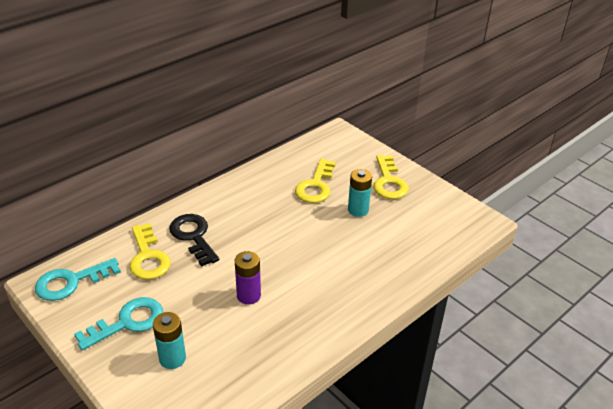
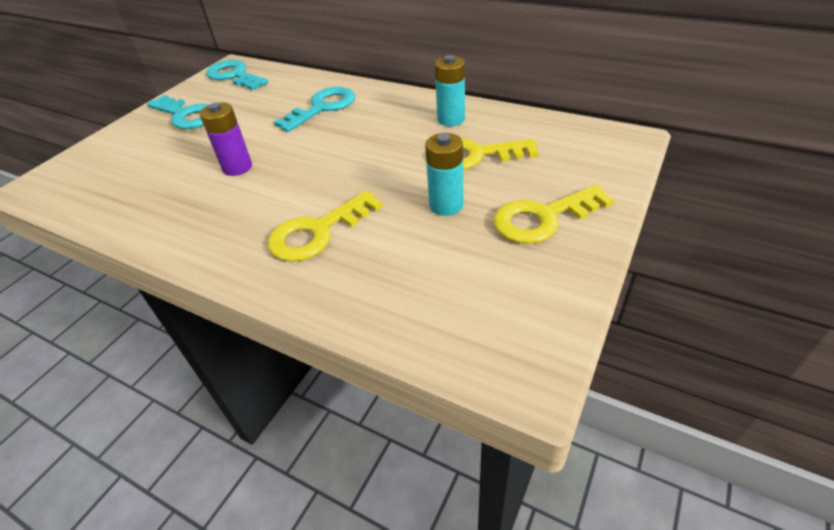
camera: 75 degrees right, 5 degrees up
(148, 257) = (279, 96): yellow key -> yellow key (317, 232)
(172, 358) = (139, 152): turquoise battery -> turquoise battery (451, 119)
(193, 236) = (322, 107): black key -> turquoise key

